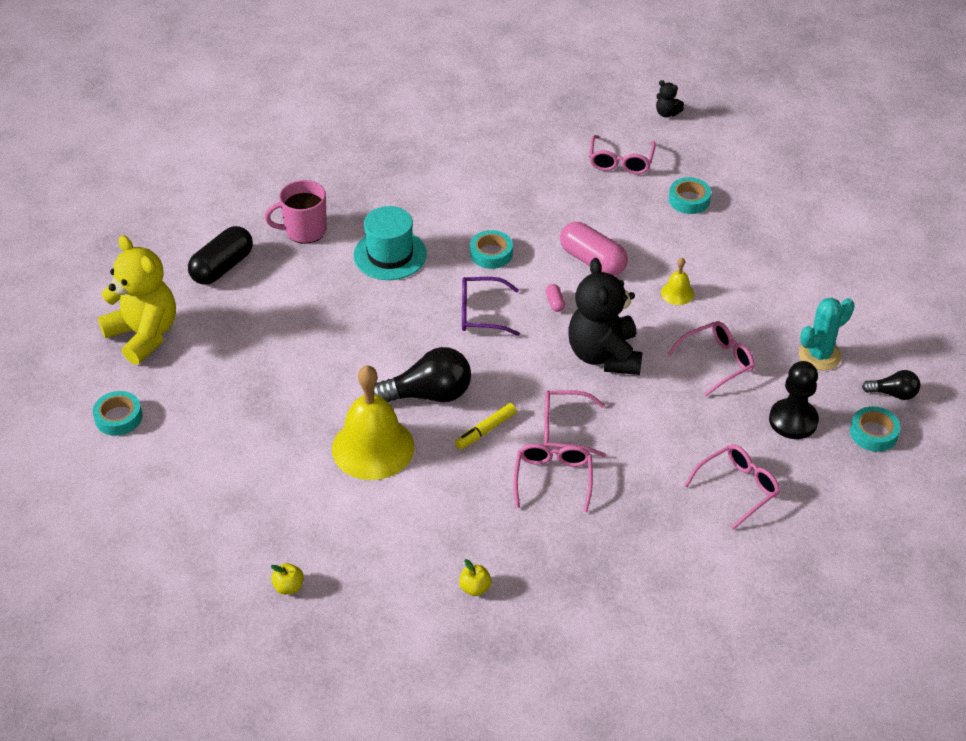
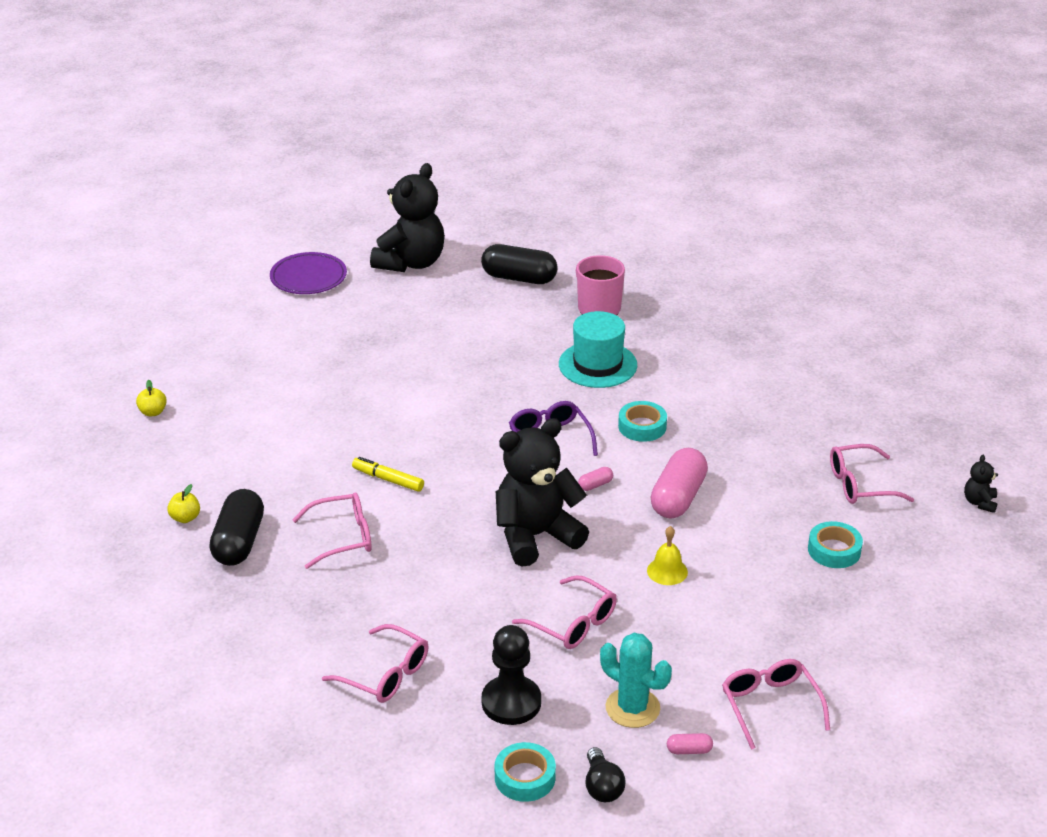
camera: 70 degrees right, 10 degrees down
(118, 417) = (308, 278): turquoise tape -> purple plate
(144, 335) = (411, 263): yellow teddy bear -> black teddy bear
(373, 447) = (334, 417): yellow bell -> none
(429, 394) = (418, 434): black light bulb -> none
(528, 554) = (239, 542): none -> black capsule
(565, 430) = (413, 531): pink glasses -> pink glasses (770, 706)
(870, 338) = (689, 750): none -> pink capsule

